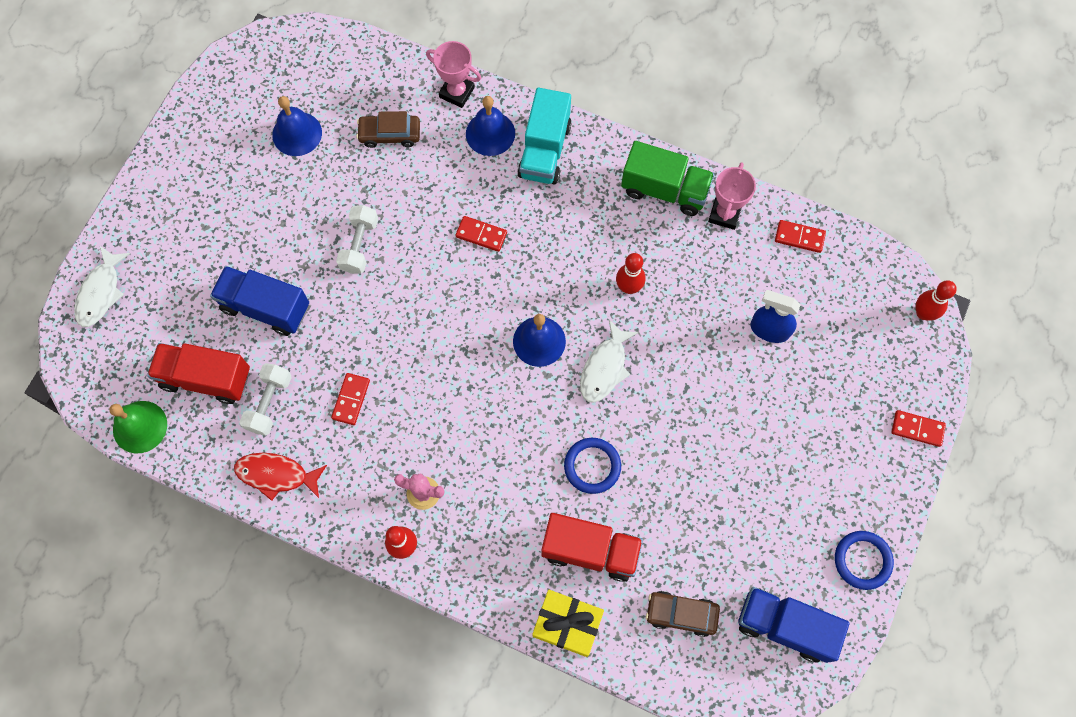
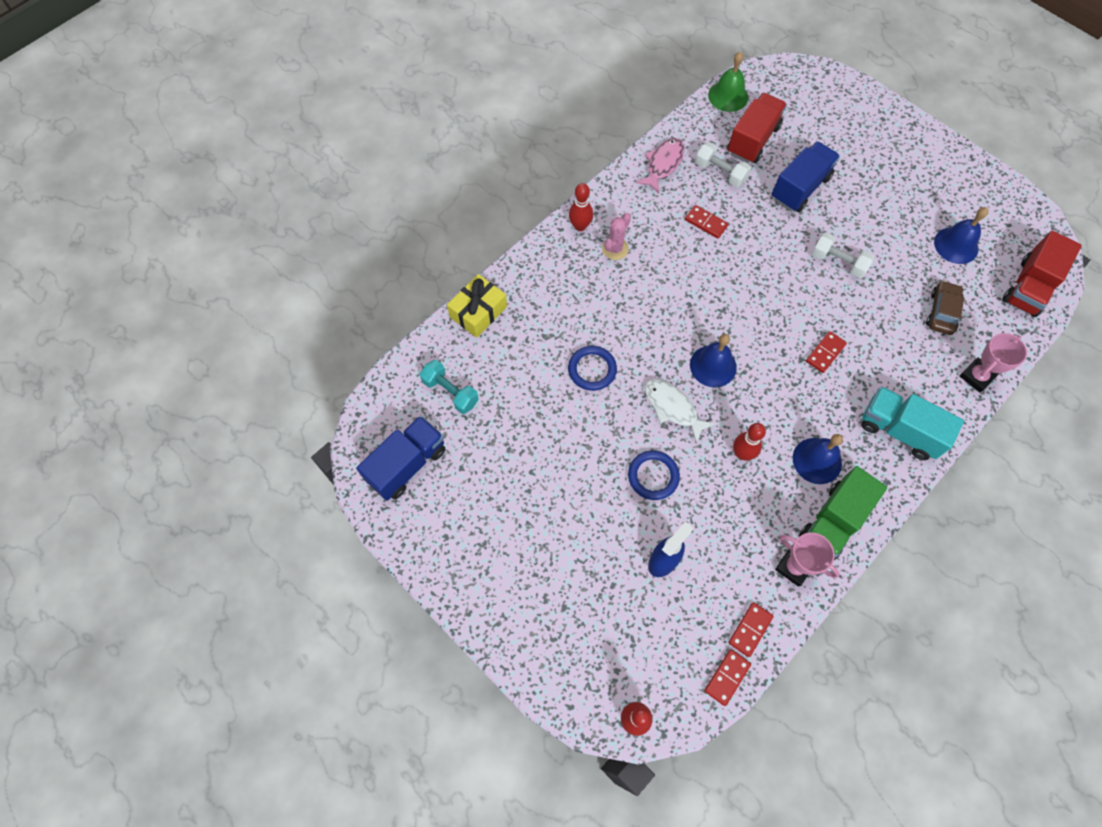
camera: 110 degrees right, 5 degrees down
(101, 292) = (841, 94): white fish -> none
(276, 475) = (663, 164): red fish -> pink fish
(490, 133) = (927, 391): blue bell -> blue bell (817, 460)
(590, 550) = (526, 345): red truck -> red truck (1029, 287)
(681, 614) = (450, 392): brown car -> turquoise dumbbell
(862, 560) = (430, 550): blue ring -> blue ring (653, 476)
(917, 429) = (523, 655): red domino -> red domino (727, 677)

